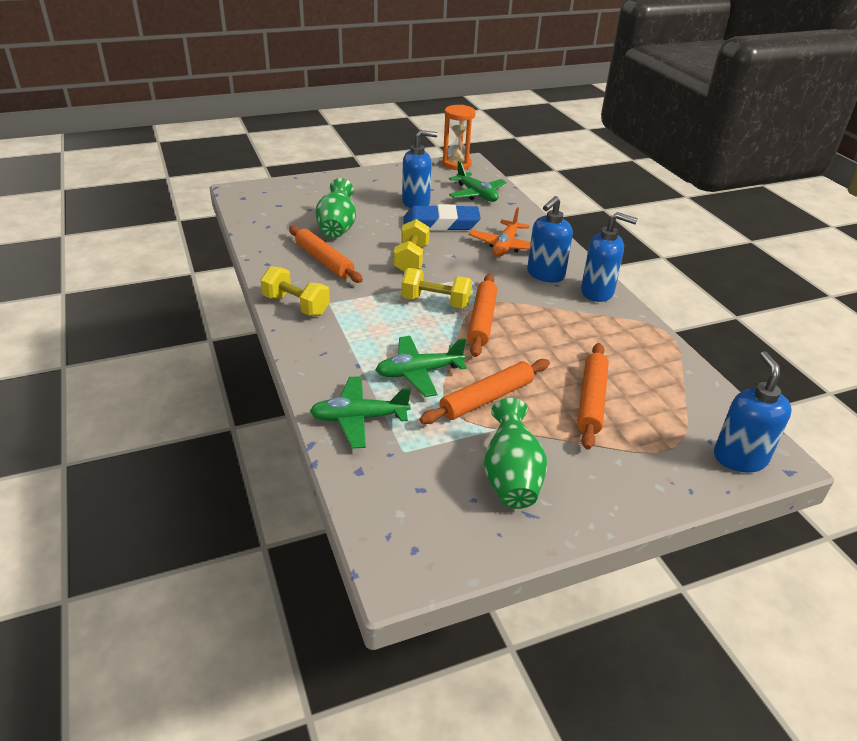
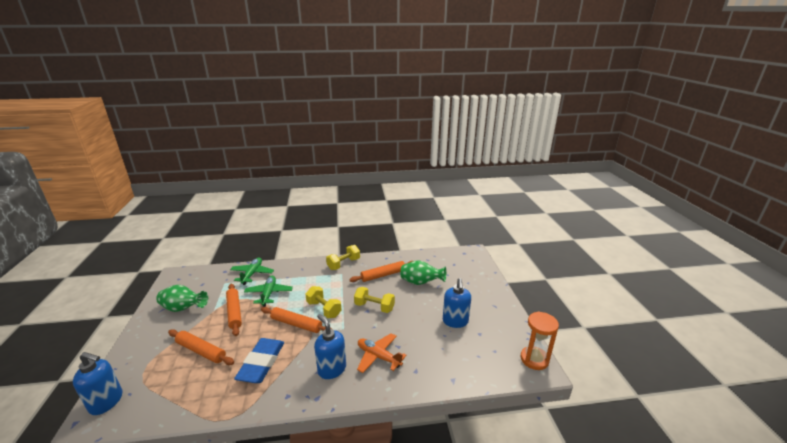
camera: 105 degrees right, 10 degrees down
(435, 302) = (324, 309): yellow dumbbell -> yellow dumbbell turned 75 degrees counterclockwise
(441, 224) = (419, 328): blue eraser -> blue eraser (261, 363)
(476, 194) = (469, 359): green plane -> none
(597, 292) = (295, 394): blue soap dispenser -> none

